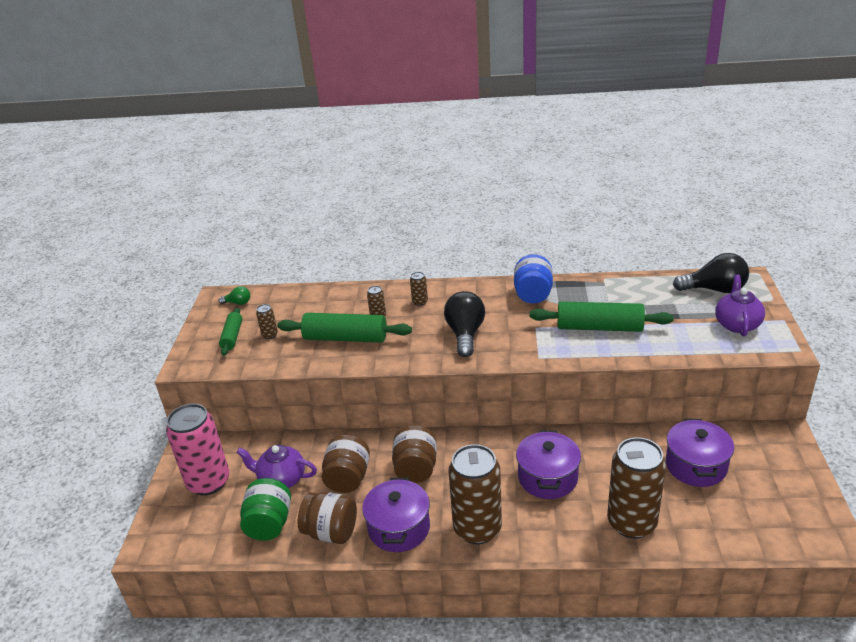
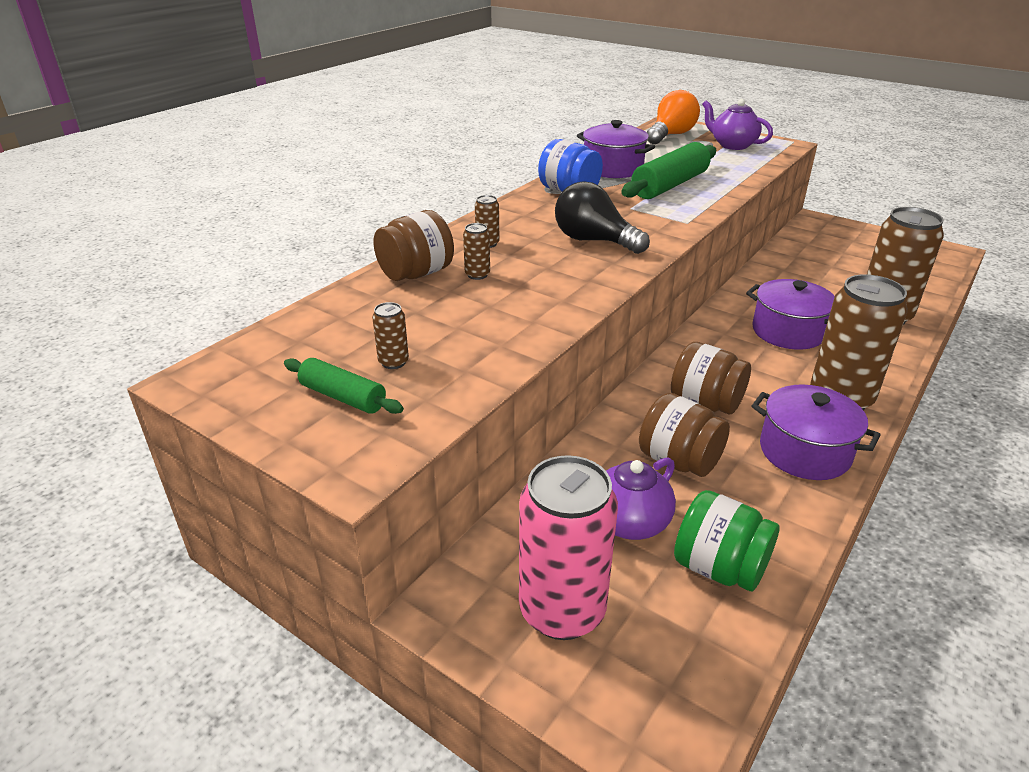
camera: 60 degrees left, 0 degrees up
(238, 303) = (251, 366): green light bulb -> none
(331, 532) = (776, 511): brown jar -> brown jar (416, 274)
(345, 338) = (494, 308): green rolling pin -> none
(696, 466) = (826, 263): purple pot -> purple pot (613, 168)
(714, 289) = (671, 135): black light bulb -> orange light bulb

